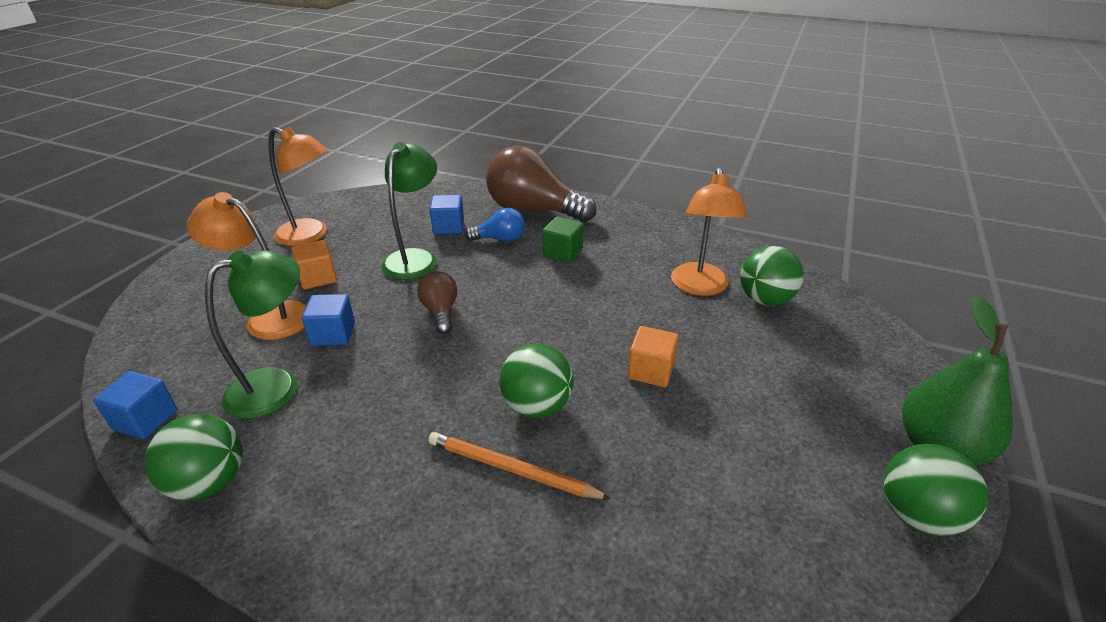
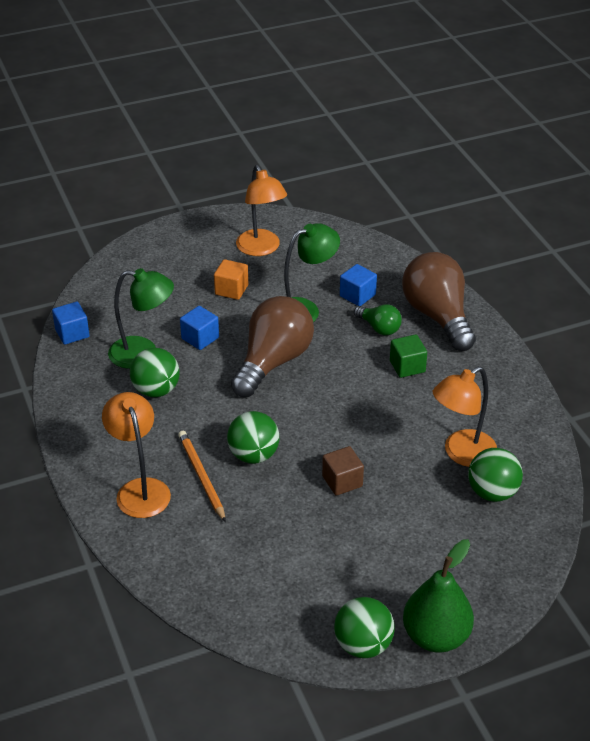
camera: 45 degrees right, 5 degrees up
(209, 482) = (72, 387): green ball -> green ball (156, 390)
(269, 317) = (179, 303): orange lamp -> orange lamp (140, 489)
(440, 312) = (273, 362): brown light bulb -> brown light bulb, size x2.04
(500, 239) = (379, 328): blue light bulb -> green light bulb
(650, 371) = (342, 481): orange cube -> brown cube

